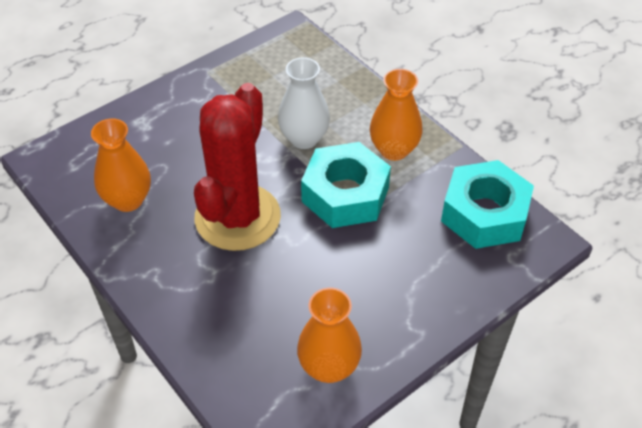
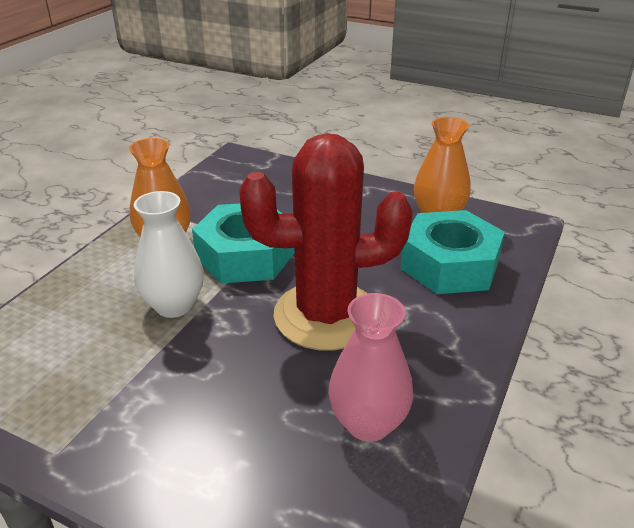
camera: 115 degrees left, 15 degrees down
(128, 200) = (368, 423): orange vase -> pink vase
(484, 214) = (224, 183): turquoise nut -> turquoise nut (449, 265)

